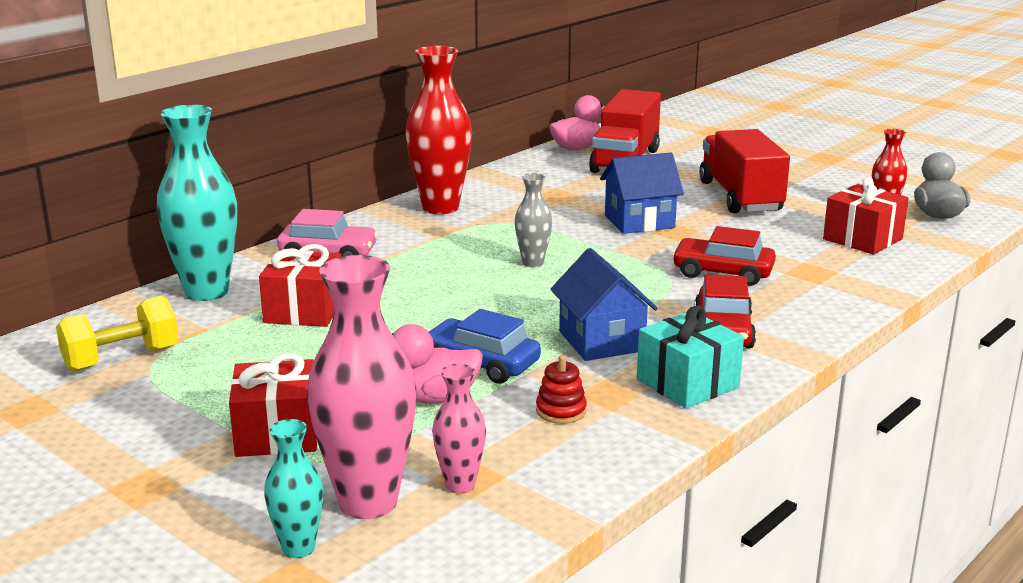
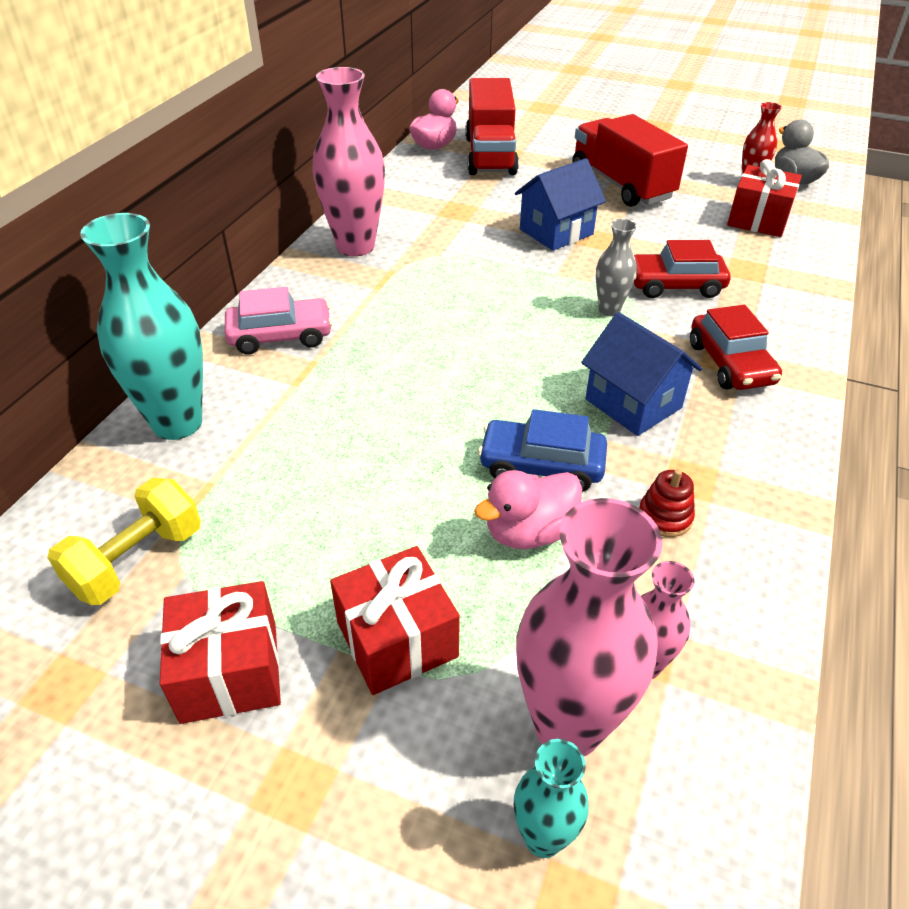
camera: 20 degrees left, 20 degrees up
(304, 311) = (306, 428): red gift -> red gift (229, 671)
(440, 207) = (355, 246): red vase -> pink vase
(533, 263) = (496, 307): grey vase -> grey vase (609, 310)
(687, 383) = (750, 444): turquoise gift -> none

